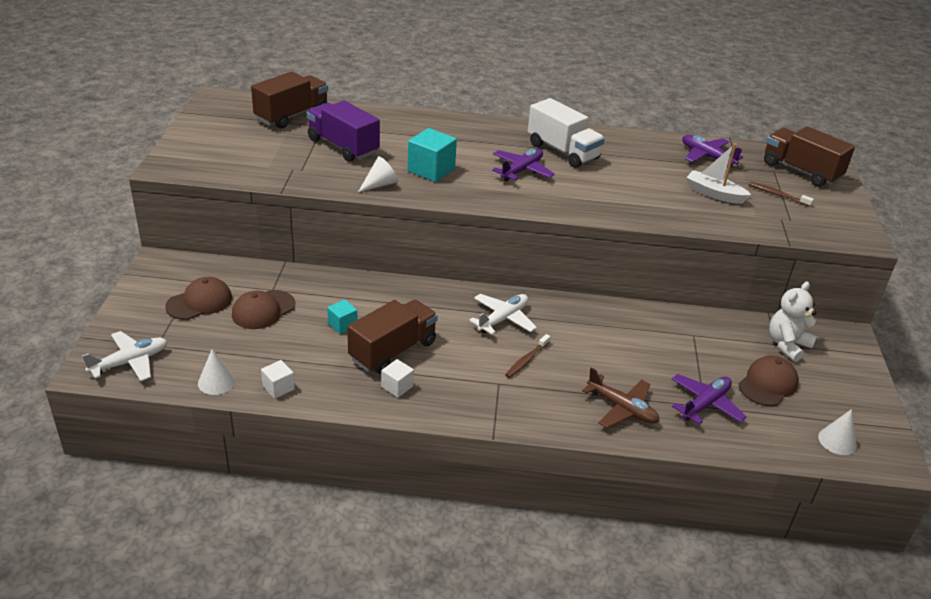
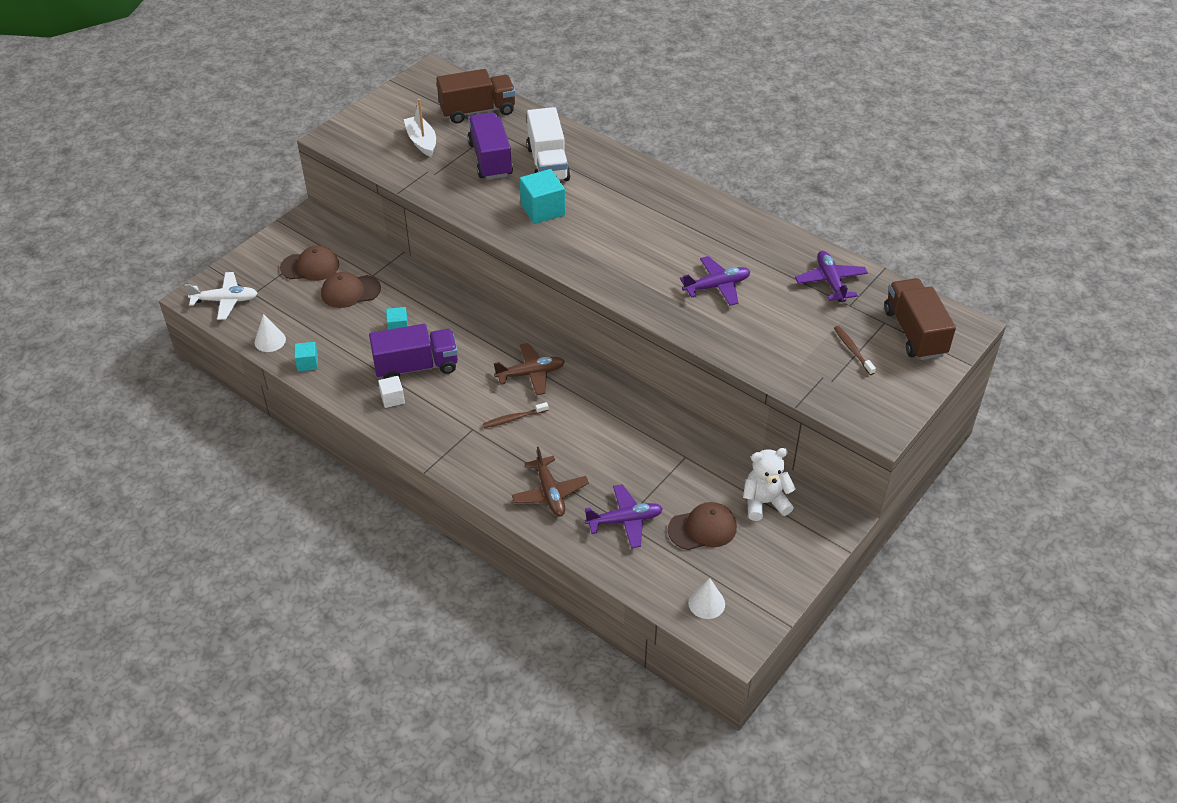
camera: 35 degrees right, 10 degrees up
(278, 387) = (307, 363): white cube -> turquoise cube
(380, 184) = (484, 211): white cone -> none
(393, 351) = (416, 367): brown truck -> purple truck
(503, 319) = (531, 374): white plane -> brown plane
(521, 170) = (624, 237): purple plane -> purple plane (717, 286)
(562, 151) = (686, 228): white truck -> white truck (548, 163)
(714, 194) = (785, 326): white boat -> white boat (421, 141)

